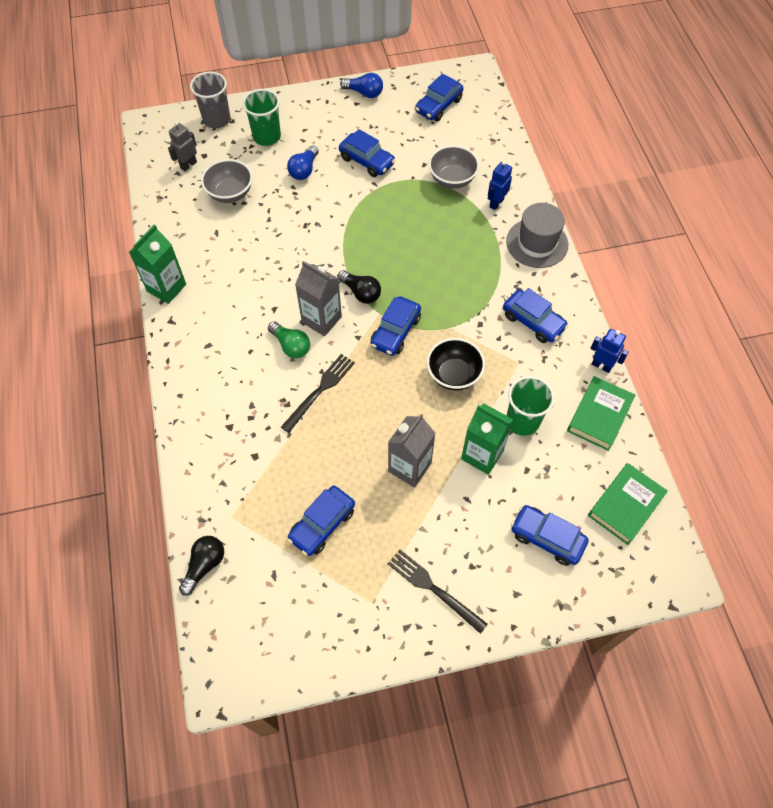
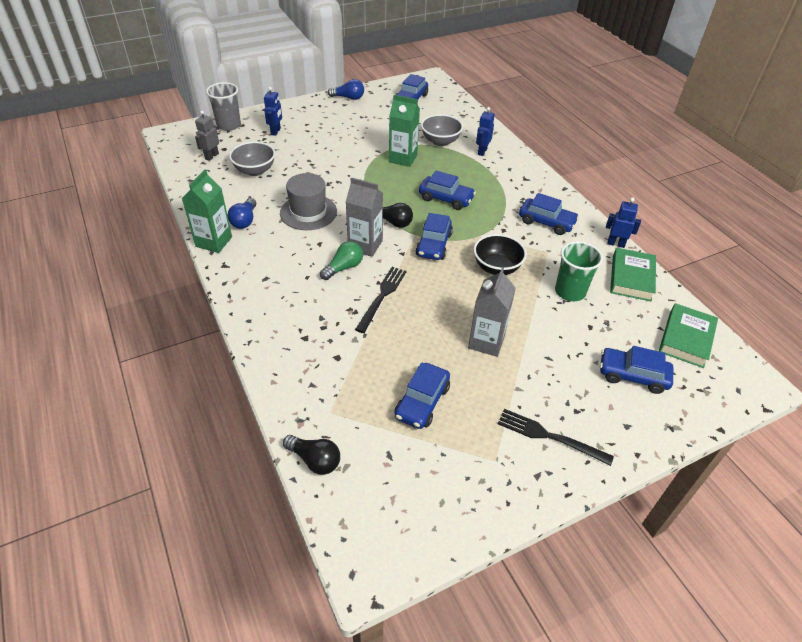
camera: 15 degrees left, 15 degrees down
(204, 565) = (315, 460): black light bulb -> black light bulb turned 105 degrees clockwise
(267, 137) = (276, 131): green cup -> blue robot
(291, 345) = (344, 267): green light bulb -> green light bulb turned 75 degrees counterclockwise
(304, 170) = (315, 149): blue light bulb -> blue light bulb (245, 221)
(367, 161) = (366, 137): blue car -> blue car (446, 199)
(482, 455) = (546, 321): green carton -> green carton (403, 158)
(537, 243) = (525, 172): grey hat -> grey hat (308, 212)

